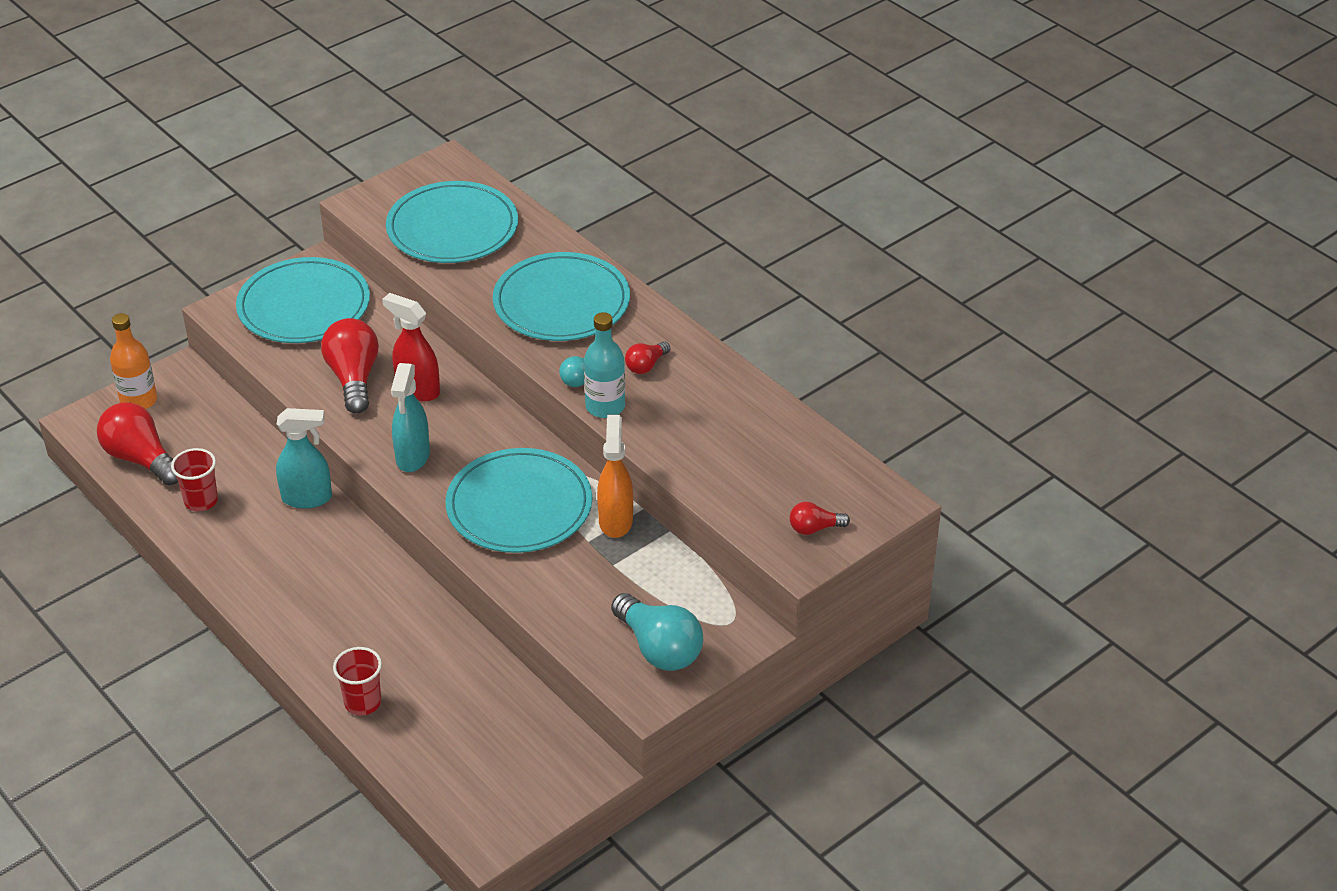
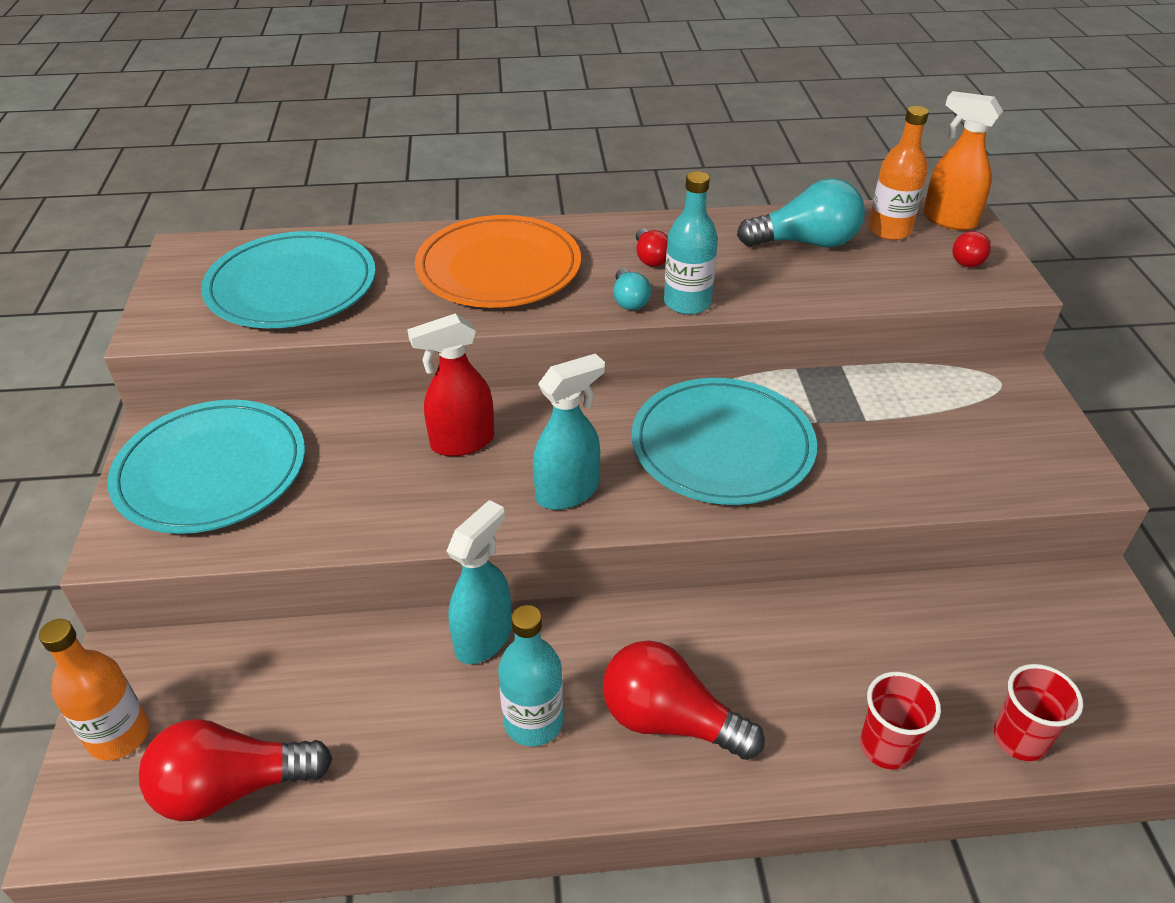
camera: 55 degrees left, 0 degrees up
(201, 501) = (383, 753): red cup -> red cup (1019, 739)
(265, 547) = (533, 722): none -> turquoise bottle
(353, 378) = (384, 483): red light bulb -> red light bulb (669, 720)
(412, 457) = (568, 492): turquoise spray bottle -> turquoise spray bottle turned 75 degrees counterclockwise
(561, 302) = (499, 268): turquoise plate -> orange plate
(615, 520) = (799, 392): orange spray bottle -> orange spray bottle (948, 220)
(659, 648) = (1013, 440): turquoise light bulb -> turquoise light bulb (806, 242)
(816, 472) = (889, 230): none -> orange bottle

